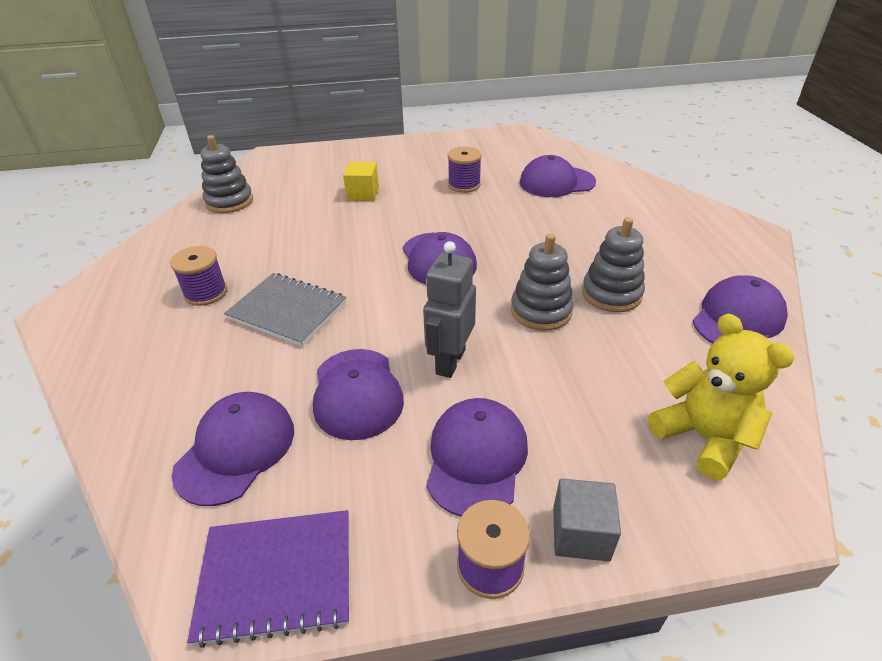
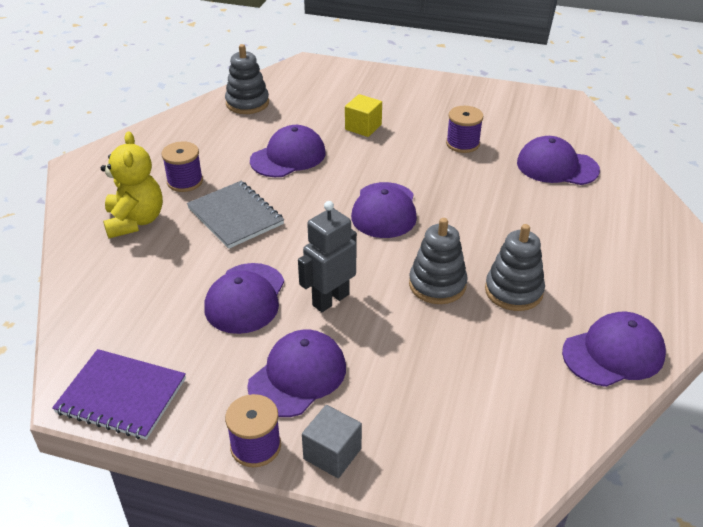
camera: 25 degrees right, 0 degrees up
(236, 449) = (141, 307): purple cap -> purple cap (288, 156)
(703, 437) = (485, 431): yellow teddy bear -> yellow teddy bear (135, 221)

